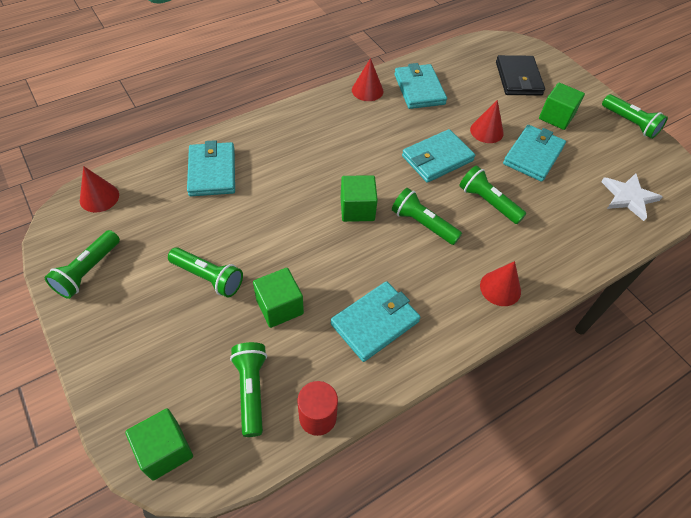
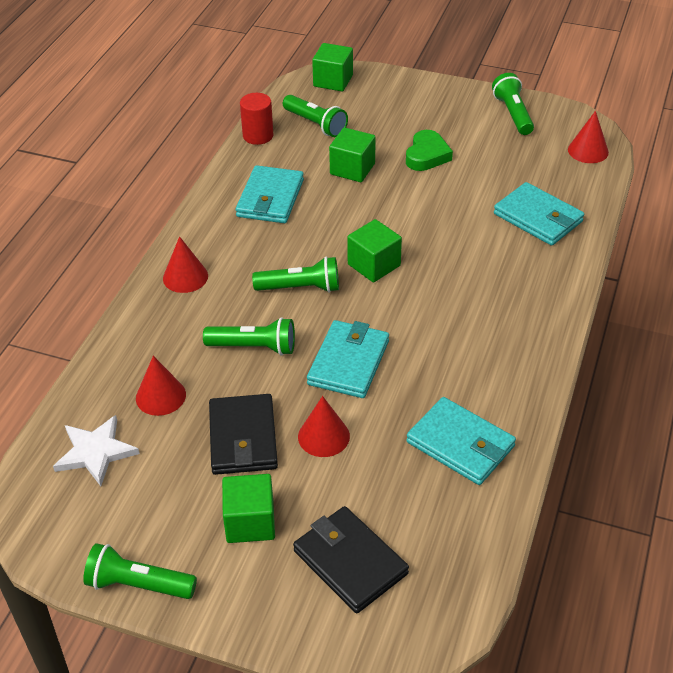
camera: 145 degrees right, 10 degrees down
(208, 277) = (427, 155): green flashlight -> green heart
(367, 90) = (516, 399): red cone -> red cone (160, 396)
(533, 155) = (243, 438): turquoise wallet -> black wallet

